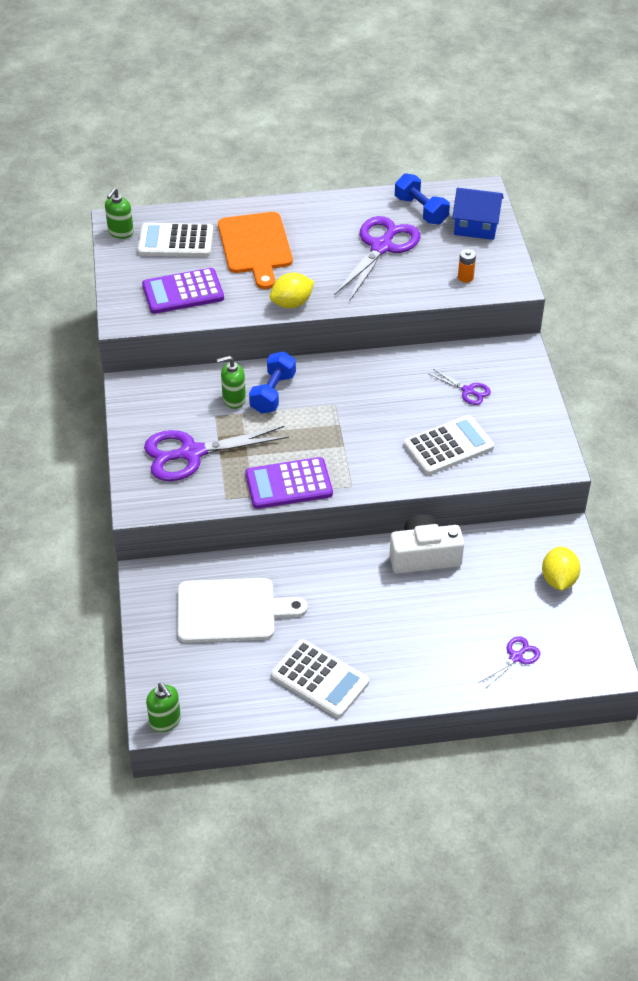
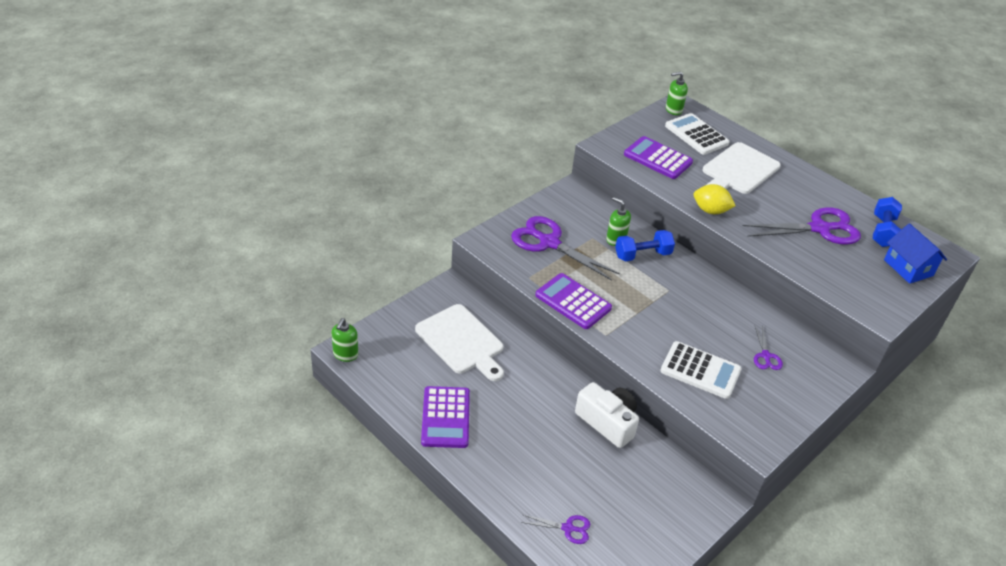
camera: 50 degrees right, 5 degrees down
(255, 246) = (739, 170): orange cutting board -> white cutting board
(320, 679) = (445, 417): white calculator -> purple calculator
(465, 277) = (850, 286): orange battery -> none
(558, 580) = (668, 520): yellow lemon -> none

